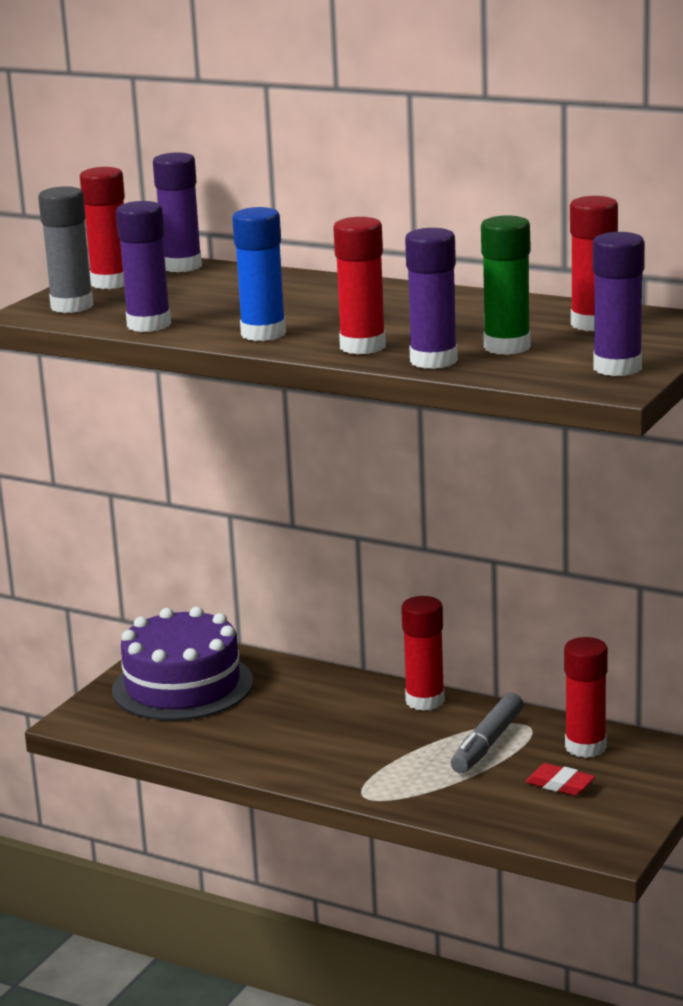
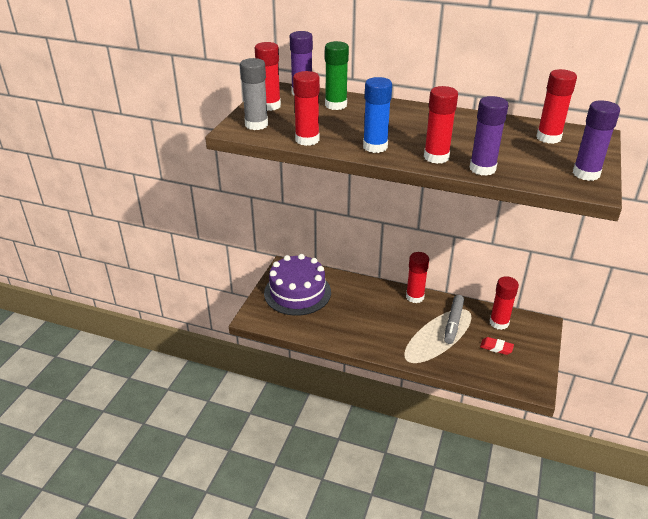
camera: 10 degrees left, 15 degrees up
(149, 325) = (307, 140): purple glue stick -> red glue stick
(507, 347) = (515, 157): green glue stick -> green glue stick (336, 105)

